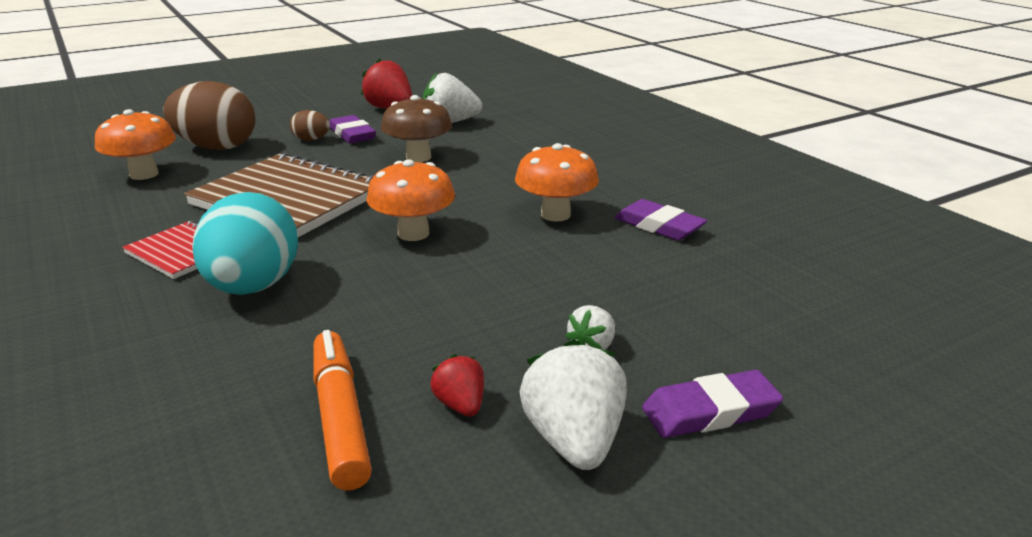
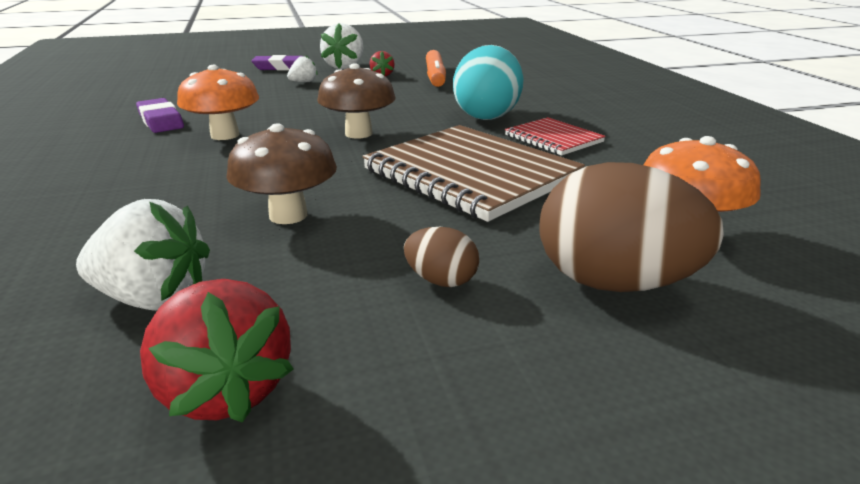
camera: 165 degrees left, 0 degrees up
(352, 134) = (362, 286): purple eraser -> none
(413, 233) = (358, 133): orange mushroom -> brown mushroom

